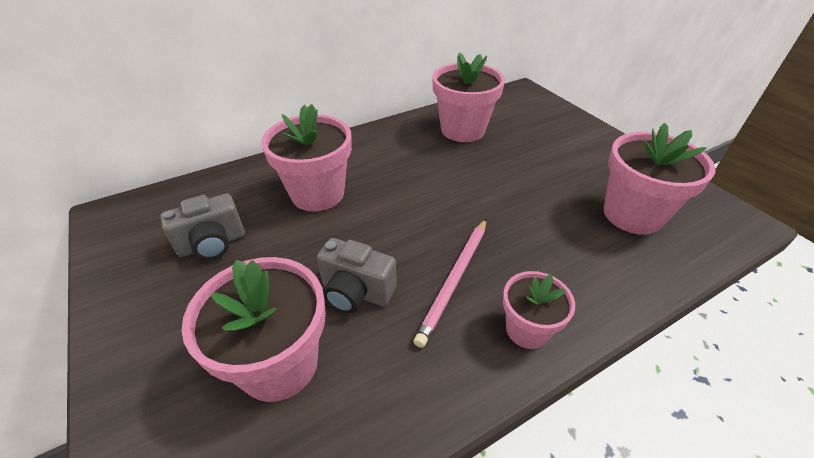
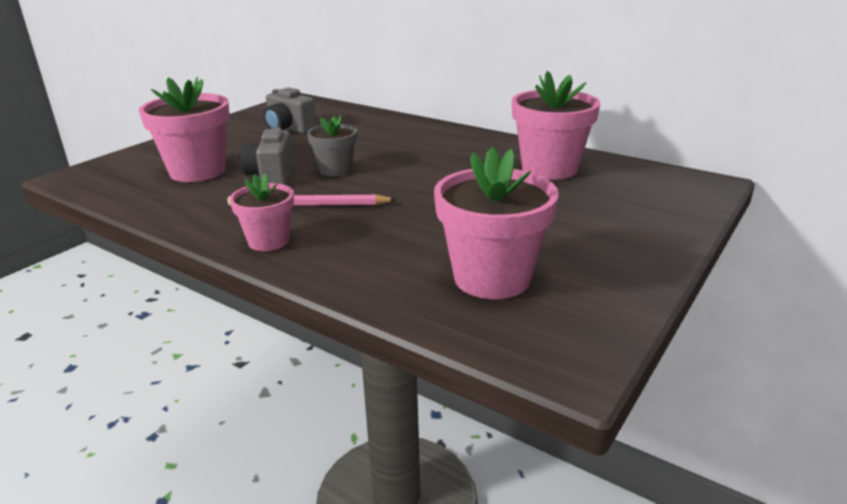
camera: 65 degrees right, 15 degrees down
(317, 194) = (372, 140): pink flower pot -> none
(376, 238) = (335, 170): none -> grey flower pot

